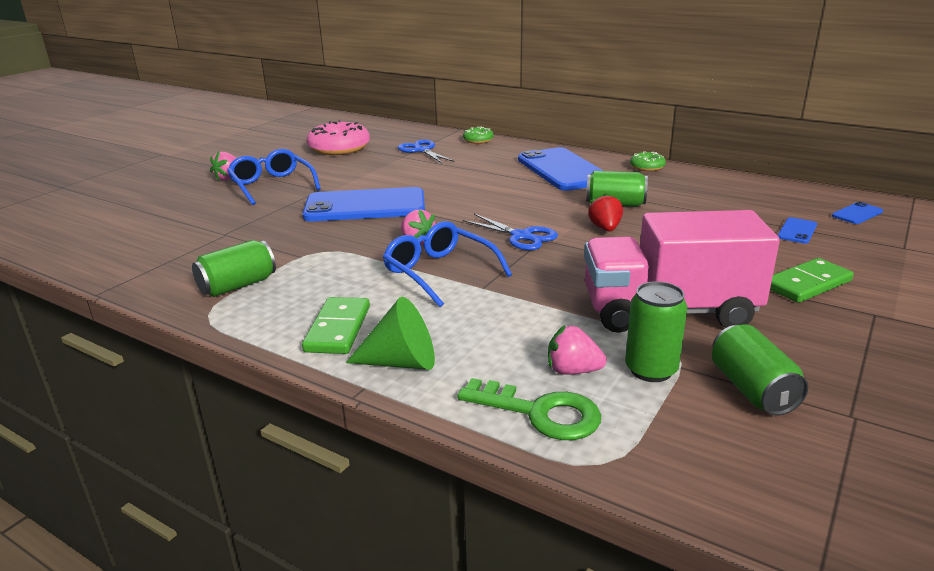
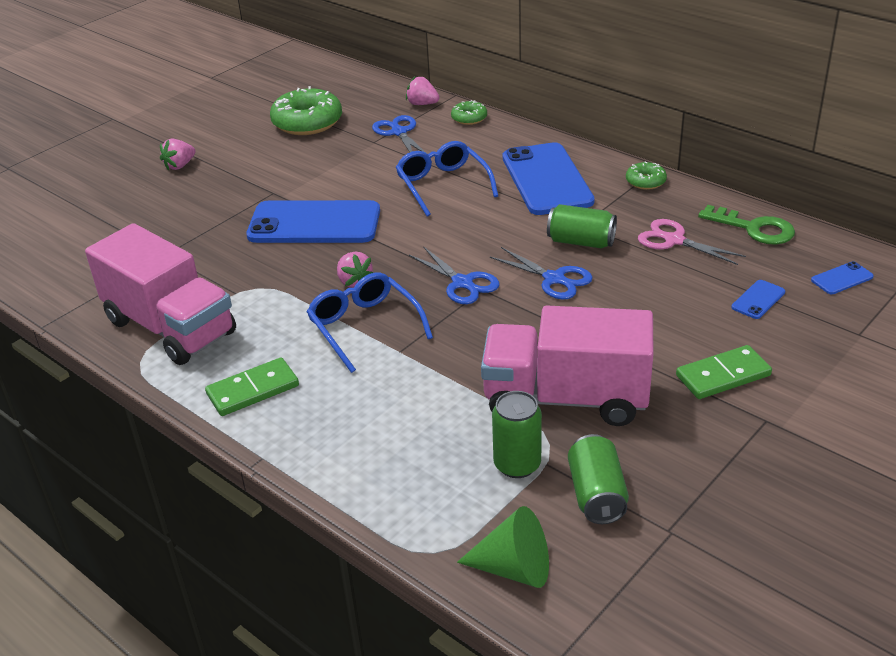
camera: 10 degrees right, 10 degrees up
(238, 286) = (170, 327): green can -> pink truck
(272, 185) = (223, 182): blue glasses -> blue glasses (443, 185)
(338, 329) = (253, 390): green domino -> green domino turned 45 degrees clockwise
(339, 148) = (307, 122): pink donut -> green donut
(401, 362) = (300, 434): green cone -> green cone (514, 568)
(540, 413) = (402, 499): green key -> green key (754, 228)
(573, 371) = (447, 458): pink strawberry -> pink strawberry (422, 104)
(605, 228) = (554, 279): red strawberry -> blue scissors
(695, 199) = (674, 240): none -> pink scissors

